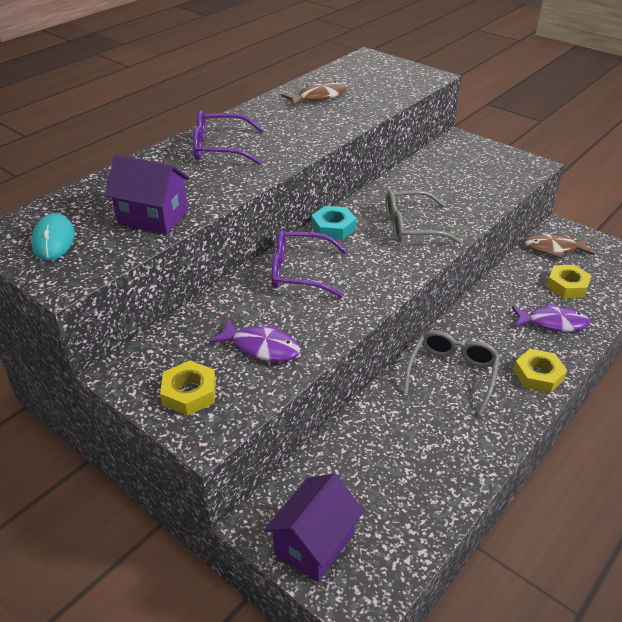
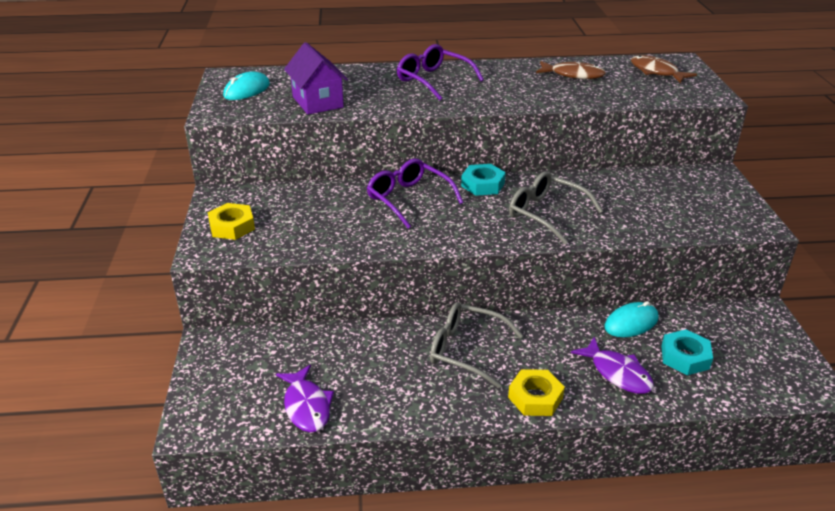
camera: 45 degrees right, 5 degrees down
(261, 347) = (310, 227): purple fish -> purple fish (306, 406)
(314, 543) = (219, 375): purple house -> none
(452, 373) = (466, 350): grey glasses -> grey glasses turned 135 degrees counterclockwise
(511, 282) = (631, 323): none -> turquoise mouse
(553, 249) = (724, 323): brown fish -> brown fish (656, 72)
(567, 285) = (685, 357): yellow nut -> turquoise nut

